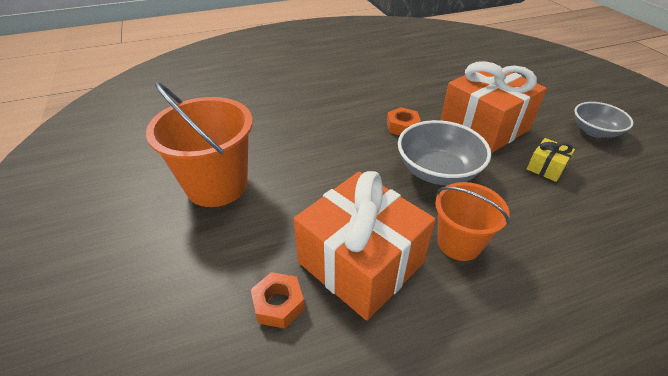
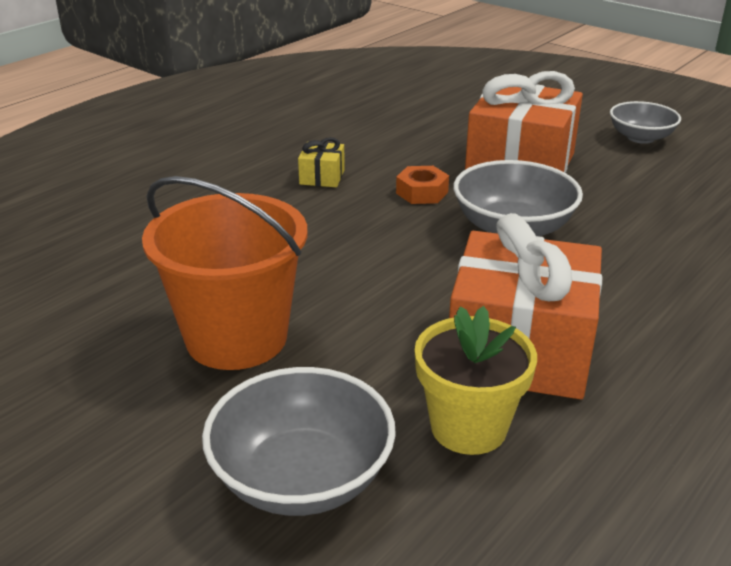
camera: 30 degrees left, 10 degrees down
(163, 290) = (302, 477): none -> grey bowl
(278, 304) = (468, 427): orange nut -> yellow flower pot
(459, 243) = (605, 291): orange bucket -> none
(546, 168) = (625, 189): yellow gift -> yellow gift (322, 177)

